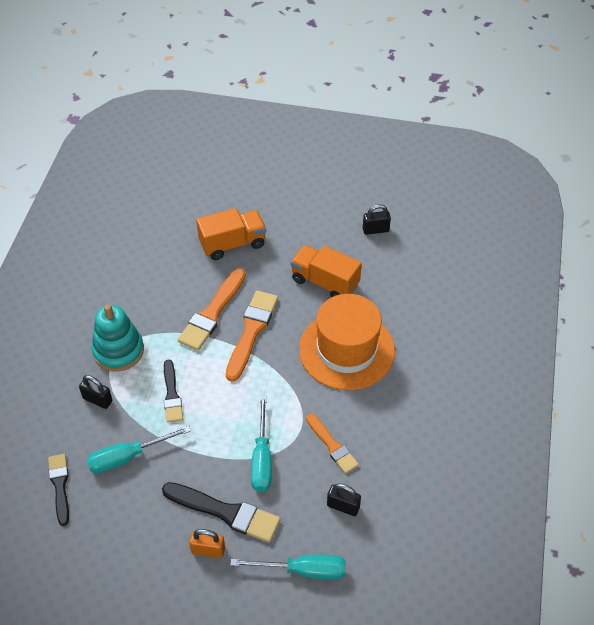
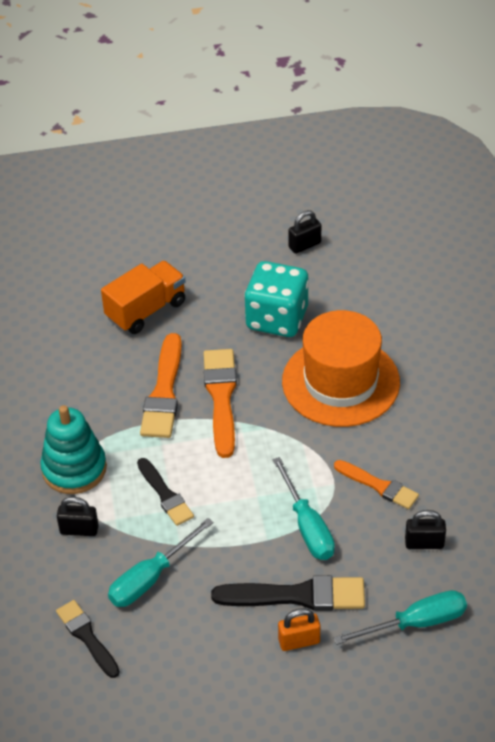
camera: 20 degrees left, 5 degrees down
(325, 282) = (277, 318): orange truck -> turquoise dice

